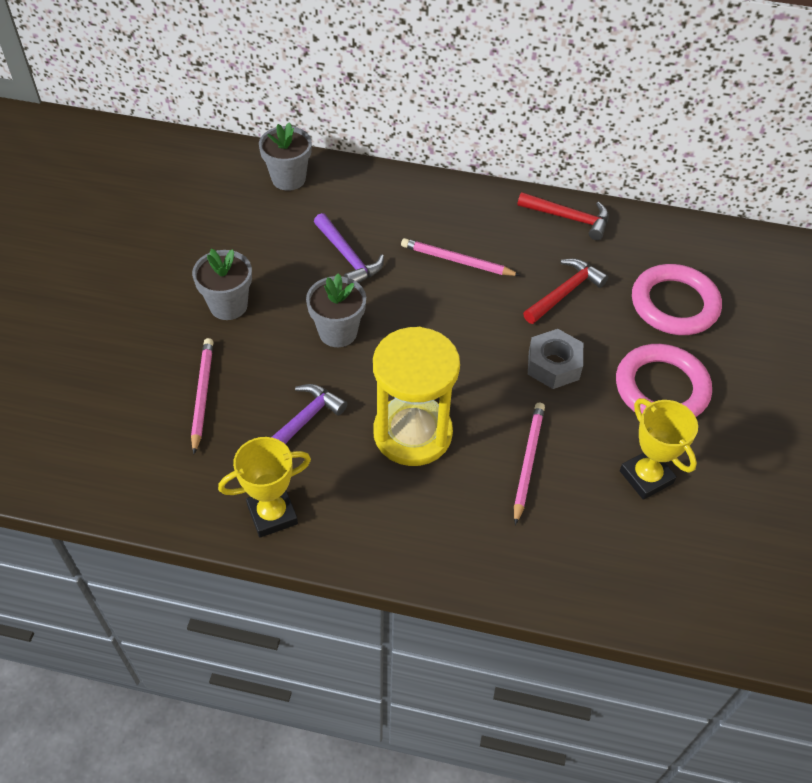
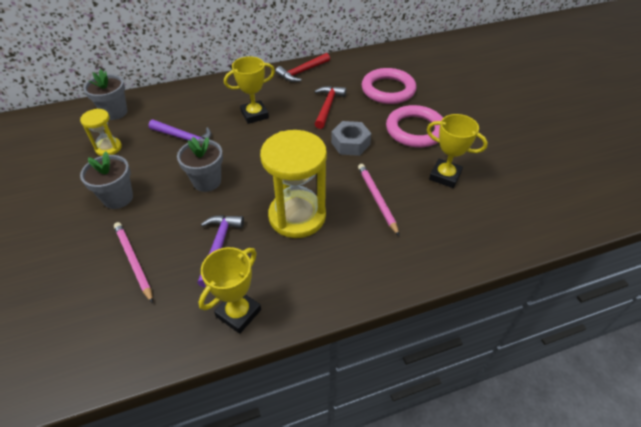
camera: 30 degrees left, 5 degrees down
(254, 230) = (108, 148): none -> yellow hourglass
(457, 261) = (254, 115): pink pencil -> yellow trophy
(569, 218) = (302, 72): red hammer -> red hammer turned 150 degrees clockwise

